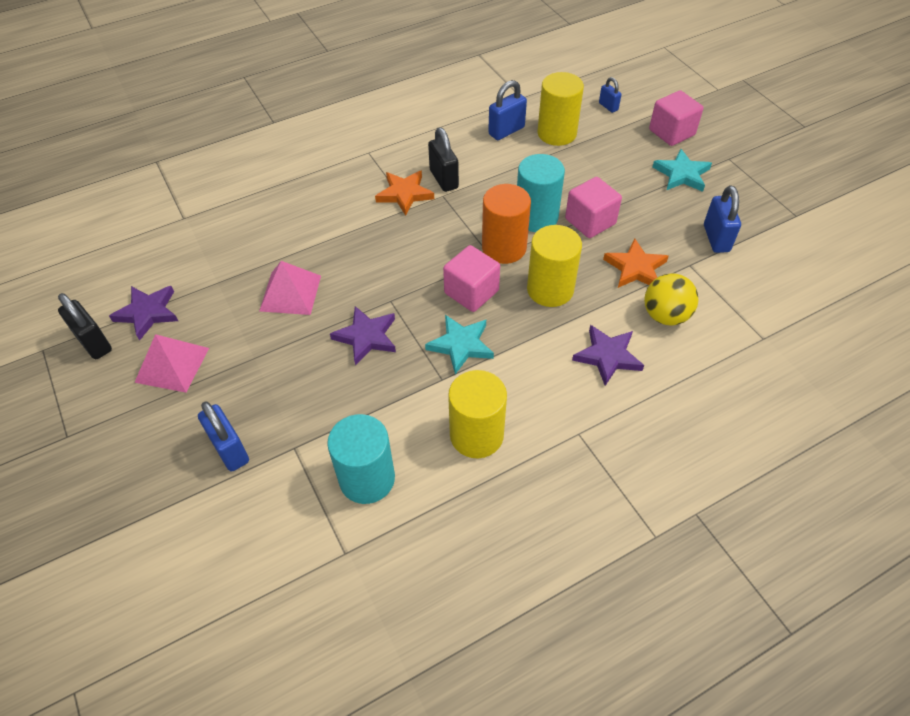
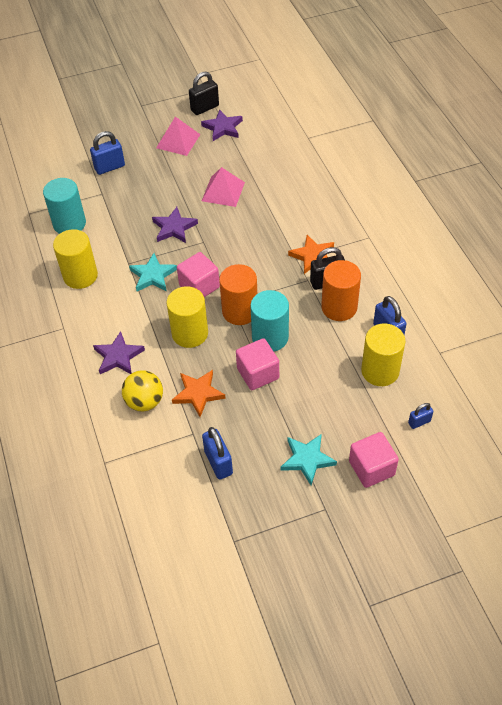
camera: 100 degrees right, 0 degrees up
(479, 167) = (339, 307): none -> orange cylinder
(716, 238) = (218, 463): blue padlock -> blue padlock turned 60 degrees clockwise

